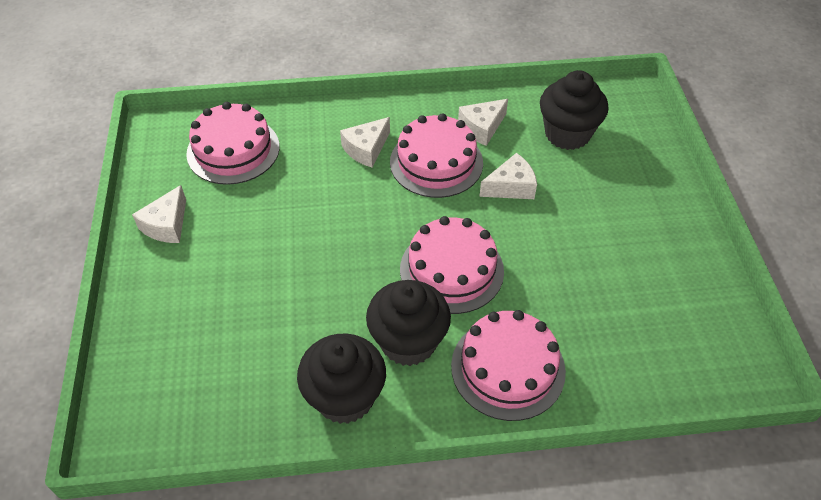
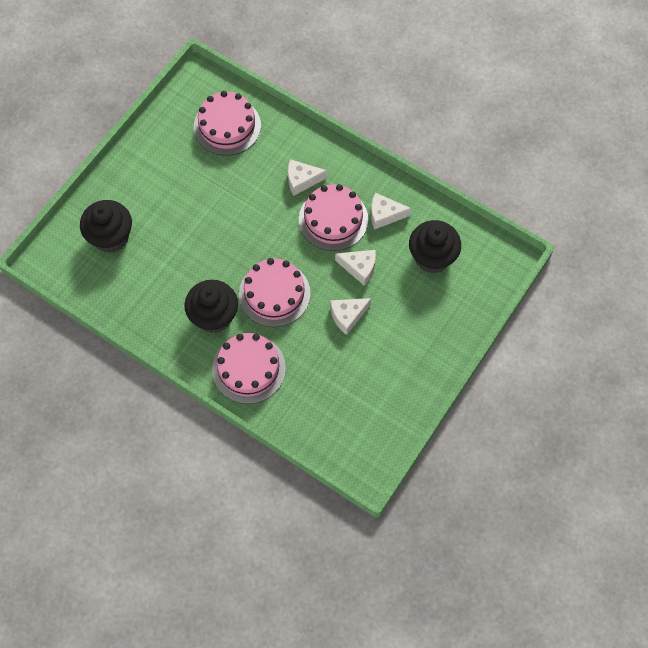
camera: 40 degrees right, 15 degrees up
(167, 225) = (153, 153): white cheese -> white cheese (347, 316)
(345, 397) = (158, 321): black cupcake -> black cupcake (111, 237)

